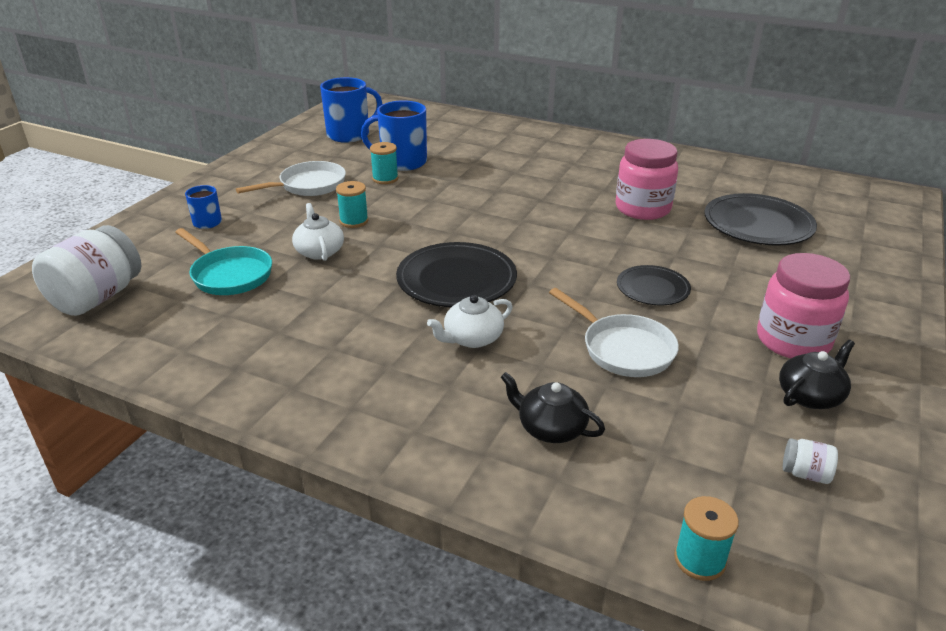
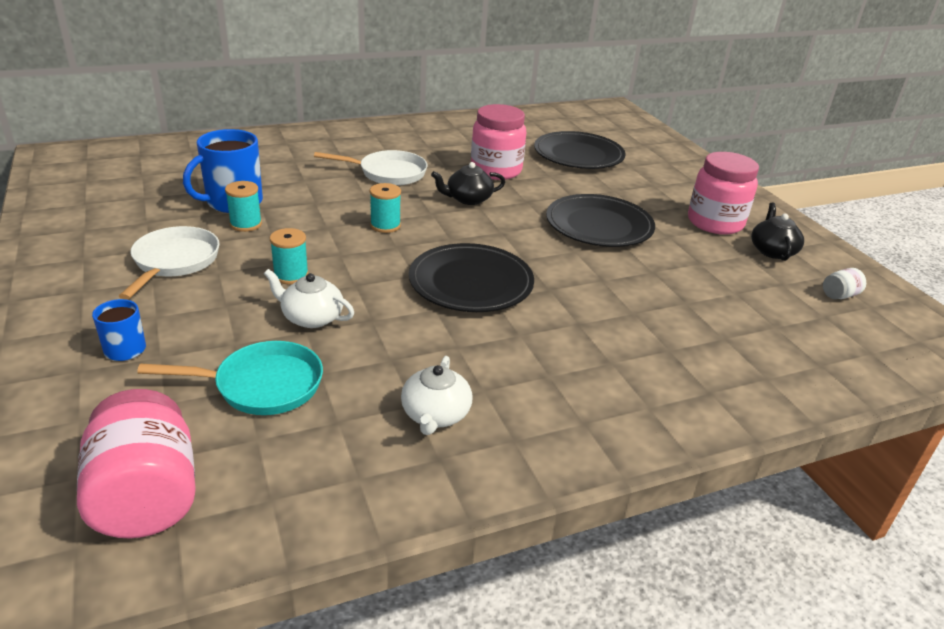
camera: 50 degrees left, 0 degrees up
(97, 297) = (146, 497): white jar -> pink jar
(349, 134) = (120, 194): blue mug -> none
(472, 338) = (562, 320): white teapot -> white teapot (435, 414)
(550, 428) = (709, 350): black teapot -> black teapot (468, 199)
(623, 349) = (654, 275): white pan -> white pan (388, 173)
(652, 288) = (599, 225): black plate -> black plate, size x1.68
(699, 560) = (885, 372): turquoise spool -> turquoise spool (385, 225)

